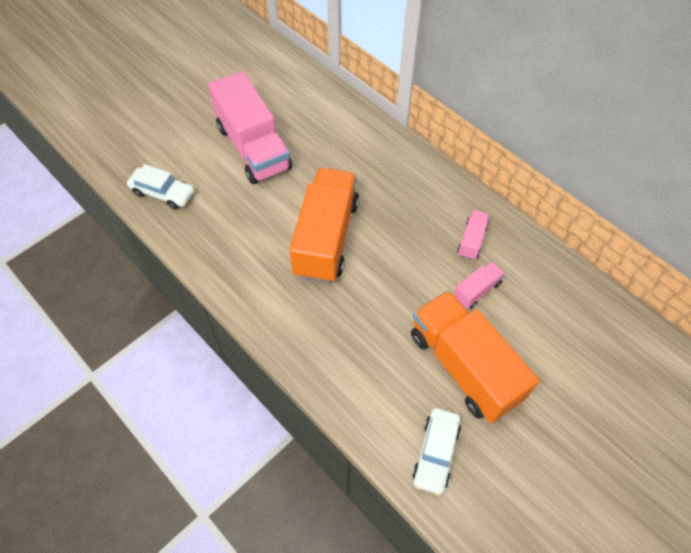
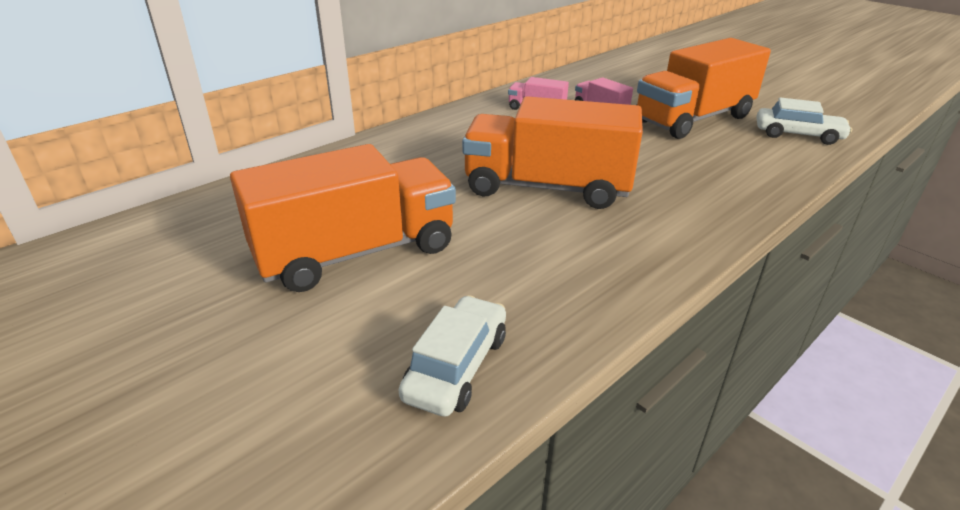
camera: 90 degrees left, 25 degrees down
(253, 147) = (356, 253): pink truck -> orange truck

